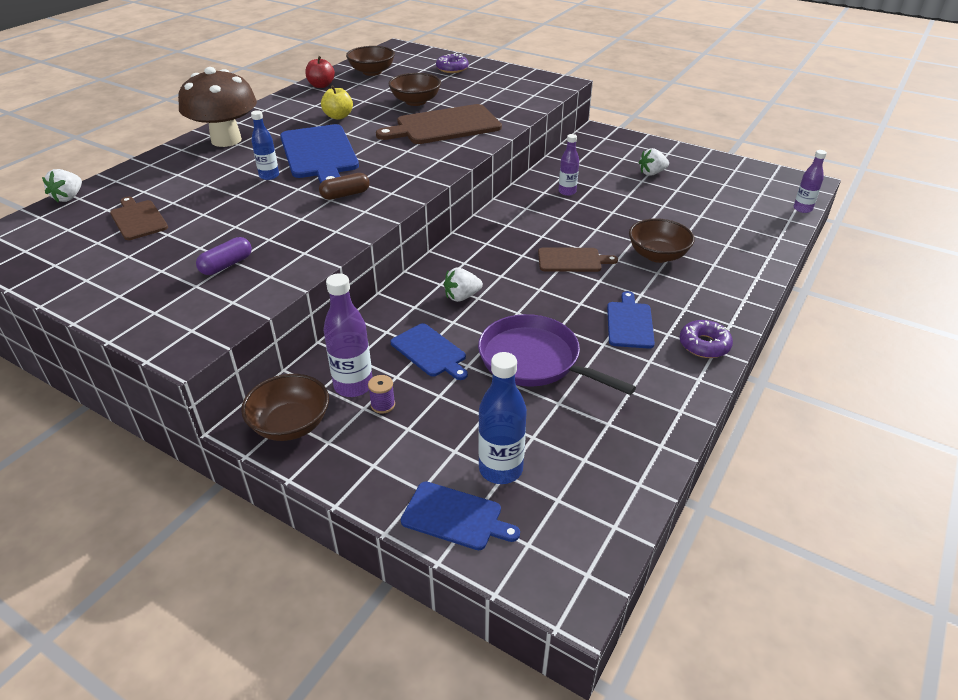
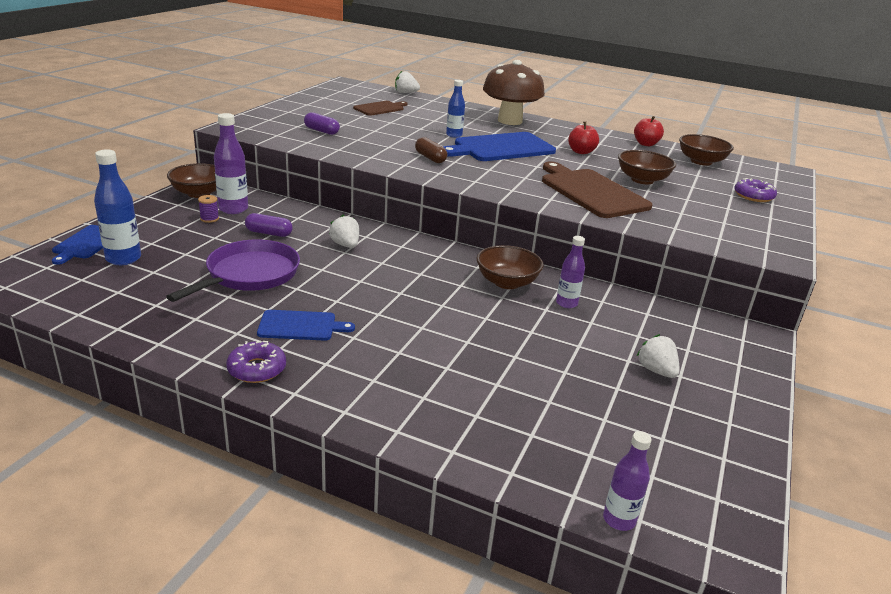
camera: 80 degrees right, 10 degrees down
(338, 116) = (581, 152): yellow apple -> red apple
(430, 351) = (269, 233): blue cutting board -> purple capsule
(572, 260) = (415, 300): brown cutting board -> none
(657, 255) = (436, 355): brown bowl -> brown bowl (507, 282)

